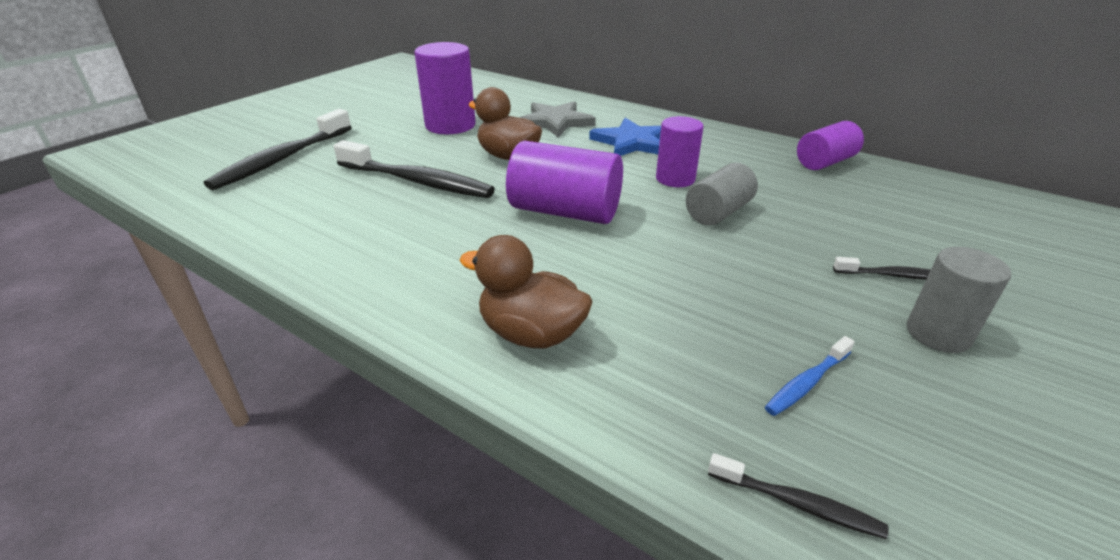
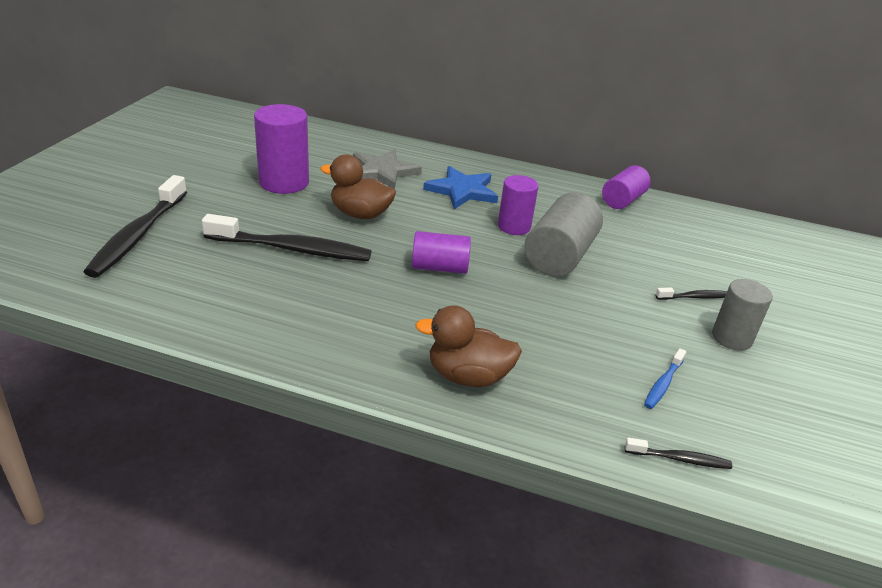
camera: 20 degrees left, 0 degrees up
(565, 212) = (439, 267): purple cylinder -> purple cylinder, size x0.65
(718, 212) = (559, 256): grey cylinder -> grey cylinder, size x1.54

